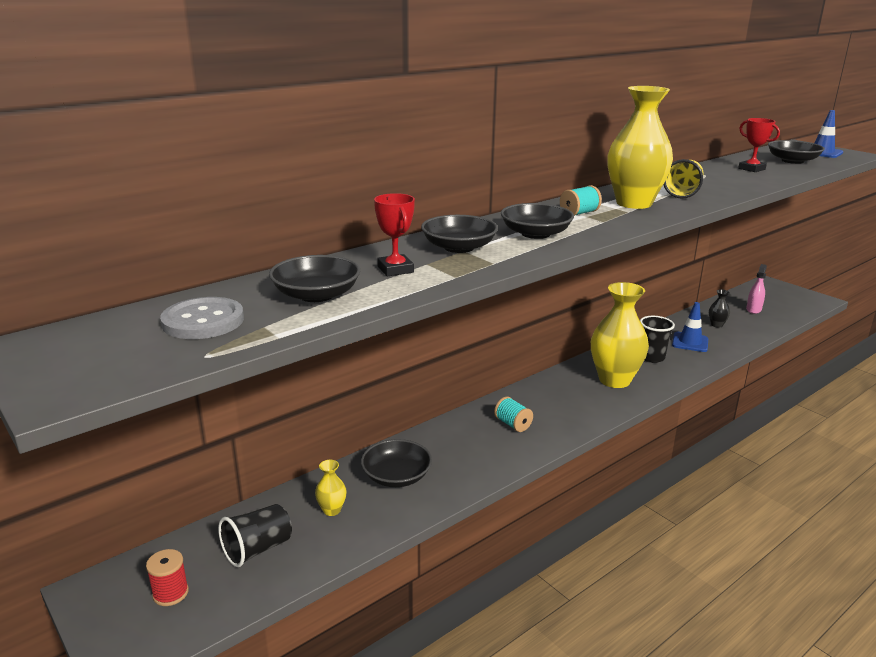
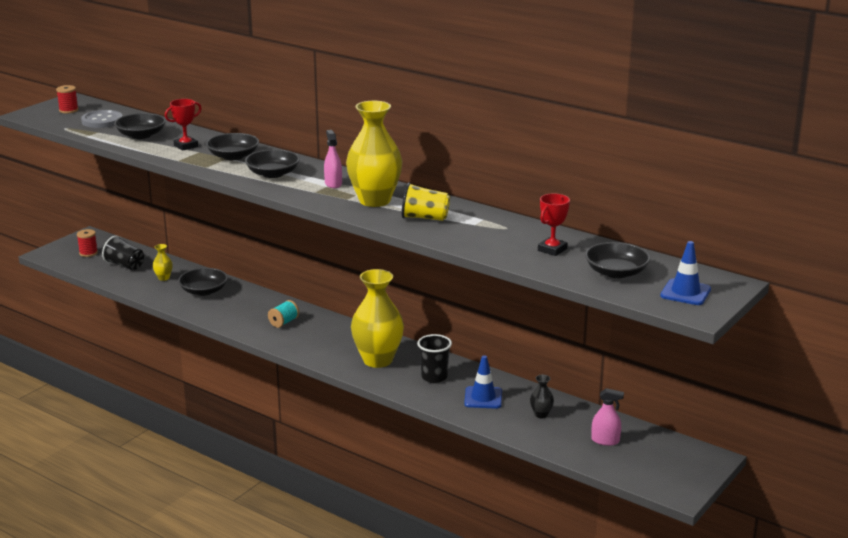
camera: 75 degrees right, 0 degrees up
(95, 349) = (68, 110): none -> red spool
(579, 213) = (333, 184): turquoise spool -> pink spray bottle

